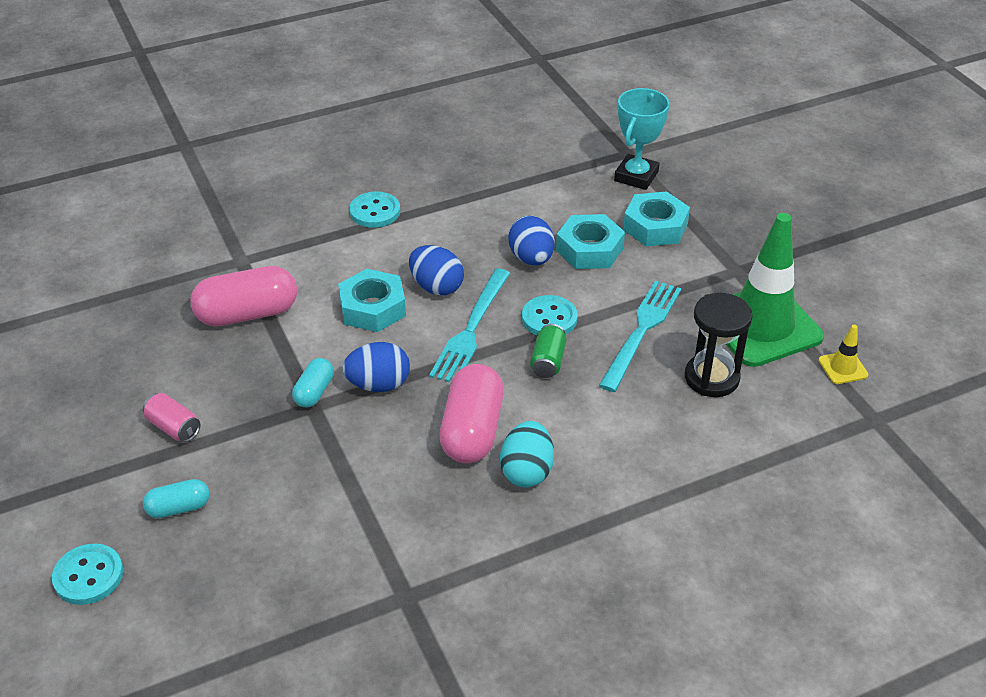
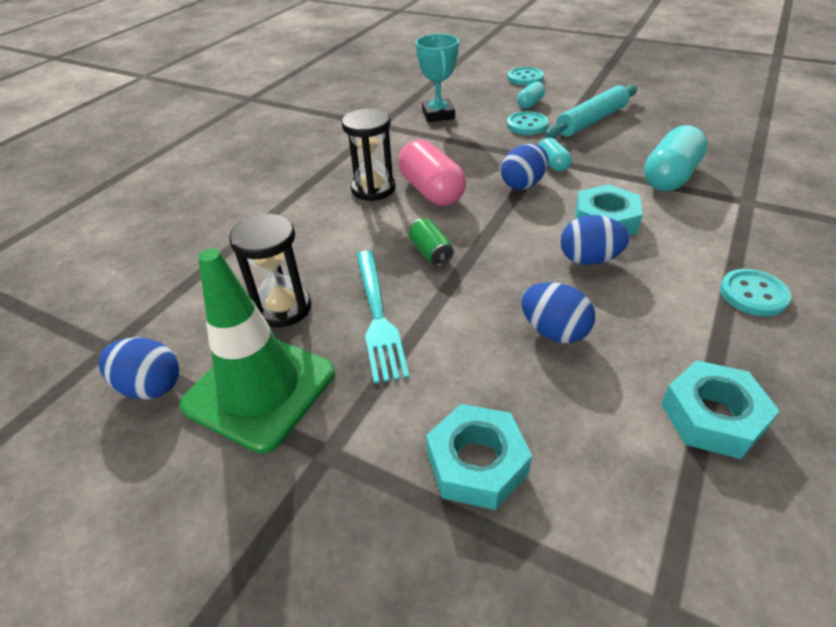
camera: 145 degrees right, 0 degrees up
(174, 427) = (591, 121): pink can -> turquoise rolling pin
(247, 314) = (670, 177): pink capsule -> turquoise capsule
(471, 330) = (516, 244): turquoise fork -> none
(527, 471) = (373, 189): turquoise egg -> black hourglass
(549, 318) = (468, 284): turquoise button -> turquoise button (527, 125)
(589, 249) = (513, 378): turquoise nut -> turquoise nut (712, 416)
(636, 176) = (593, 555): turquoise trophy -> turquoise trophy (438, 115)
(843, 368) = (150, 386): yellow traffic cone -> blue egg

